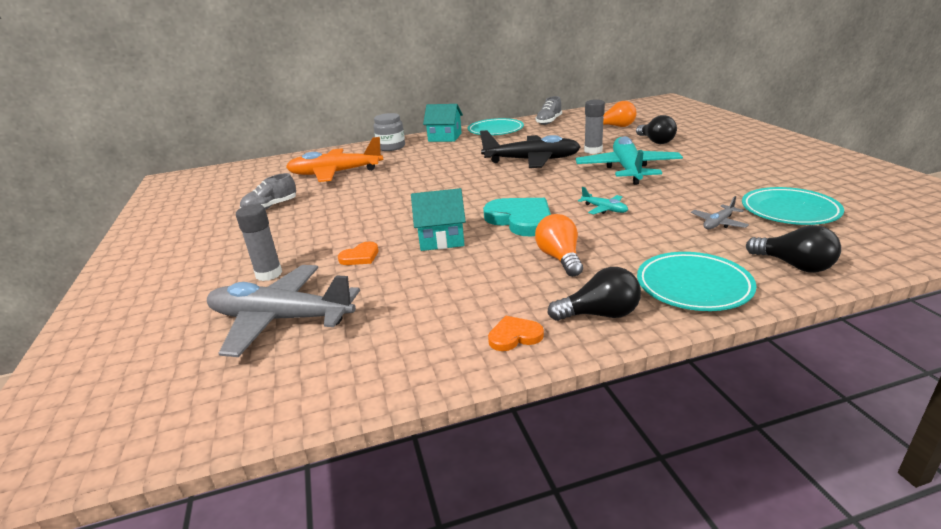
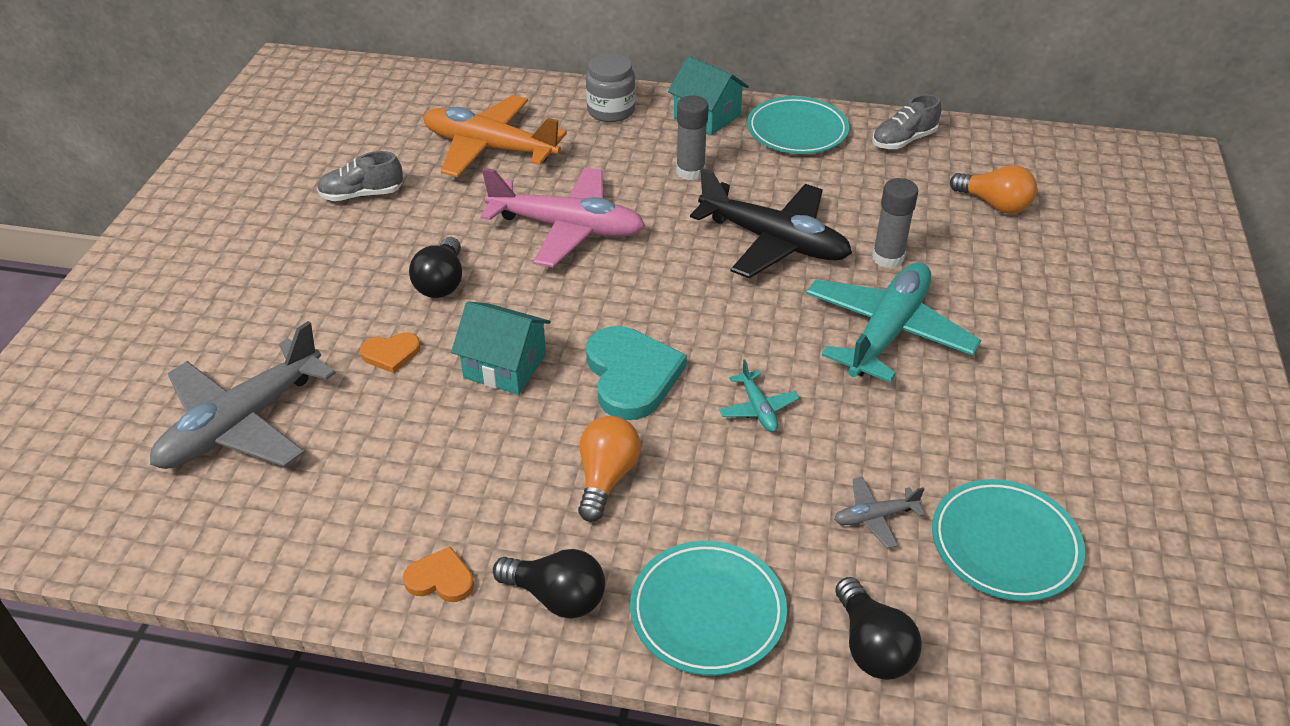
camera: 25 degrees right, 15 degrees up
(269, 274) = (277, 336): grey glue stick -> grey glue stick (690, 172)
(281, 319) = (241, 423): grey plane -> grey plane turned 90 degrees counterclockwise
(415, 185) = (567, 228): none -> pink plane
(655, 141) = (1011, 278): black light bulb -> black light bulb (442, 282)

